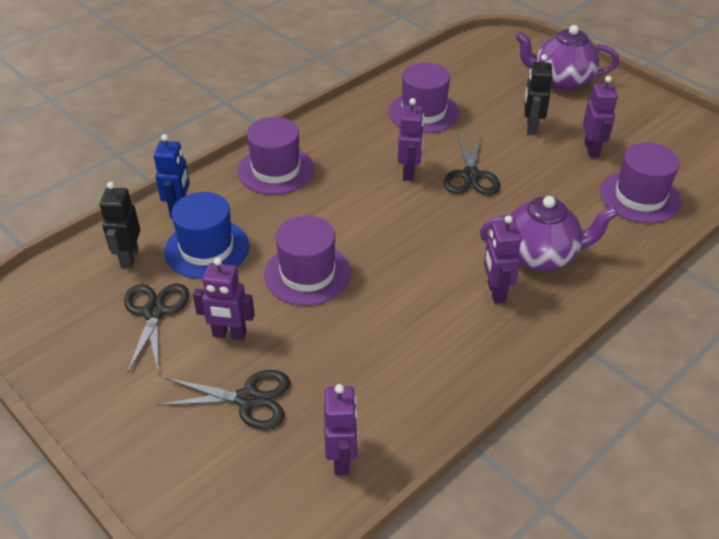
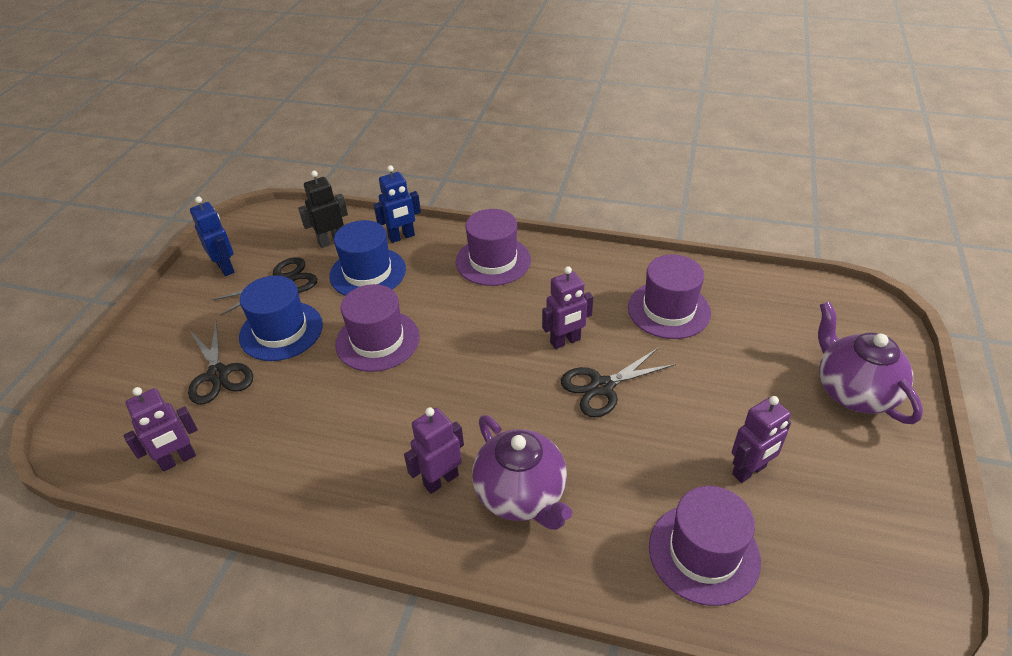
camera: 60 degrees right, 0 degrees up
(79, 350) = (225, 268): none -> blue robot
(229, 334) = (281, 331): purple robot -> blue hat
(531, 127) = (733, 401): black robot -> none

